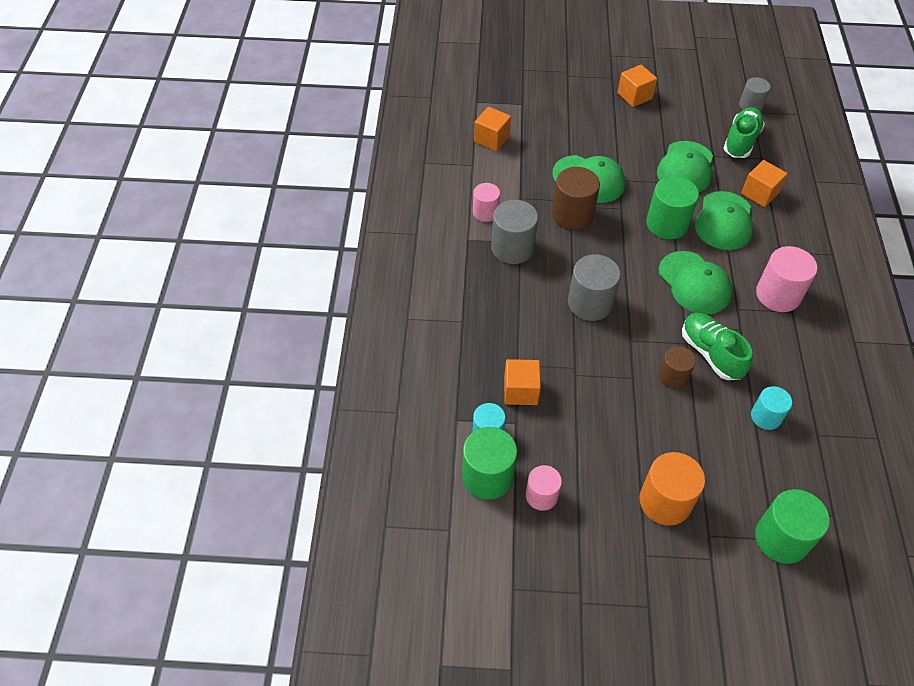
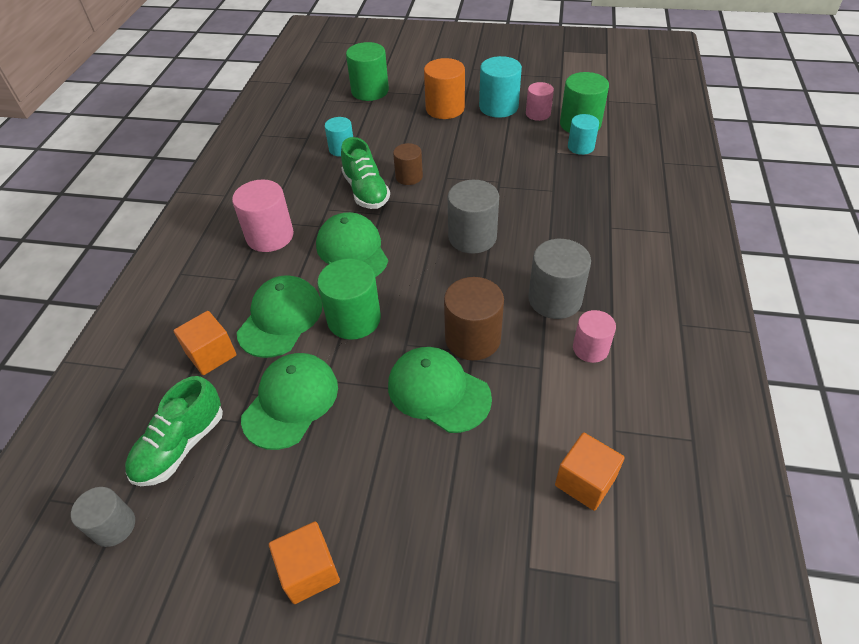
camera: 170 degrees left, 5 degrees down
(520, 391) = (551, 172): orange cube -> none
(594, 508) = (498, 107): none -> turquoise cylinder

